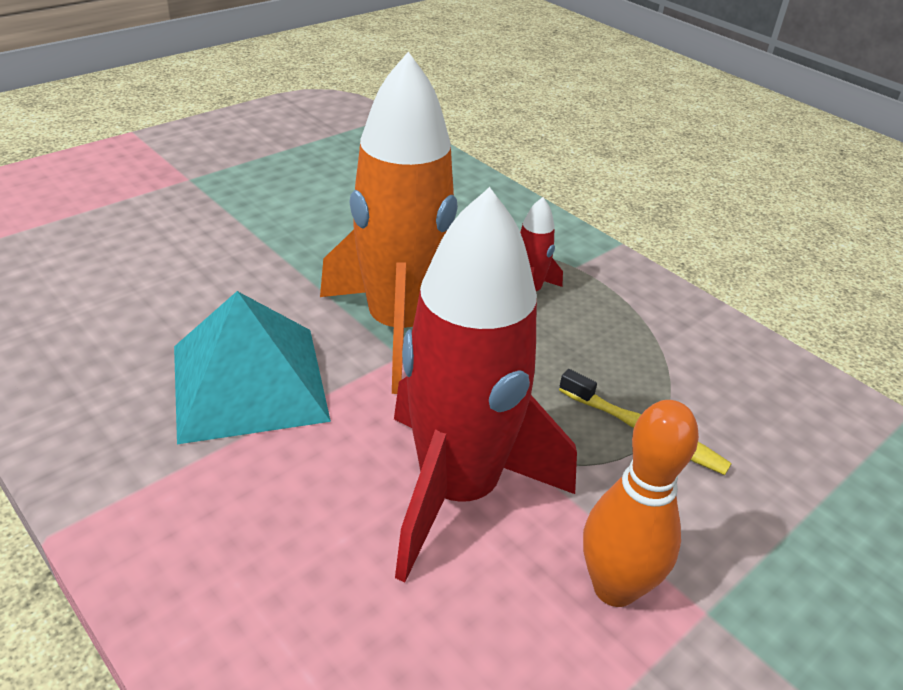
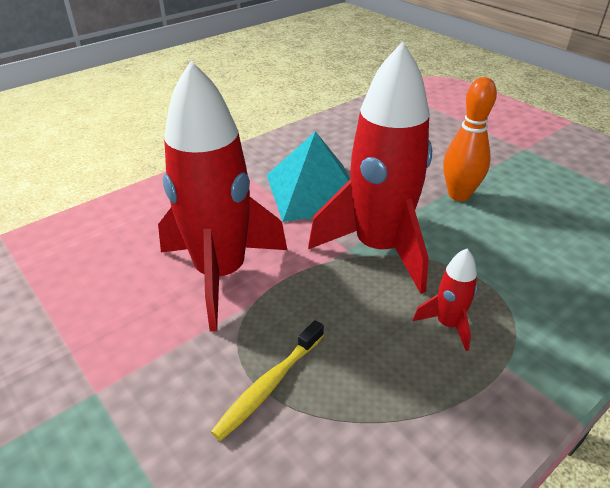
camera: 95 degrees right, 0 degrees up
(400, 327) = (378, 248): orange rocket -> red rocket
(614, 588) = (129, 342): orange bowling pin -> orange bowling pin (459, 195)

